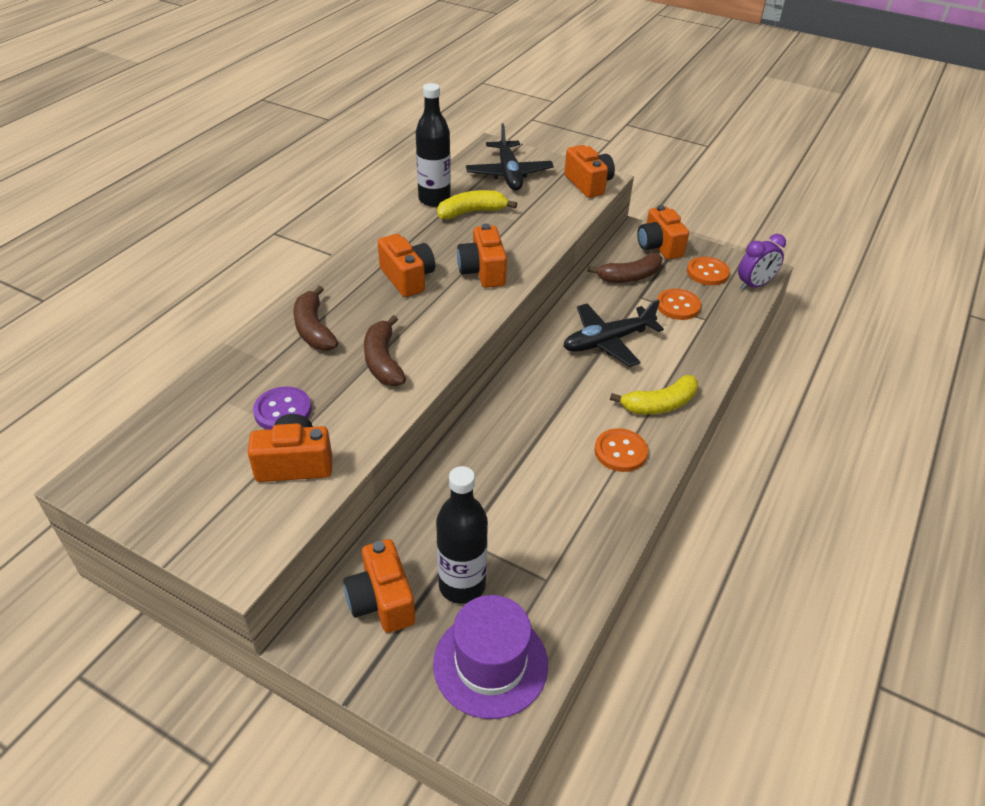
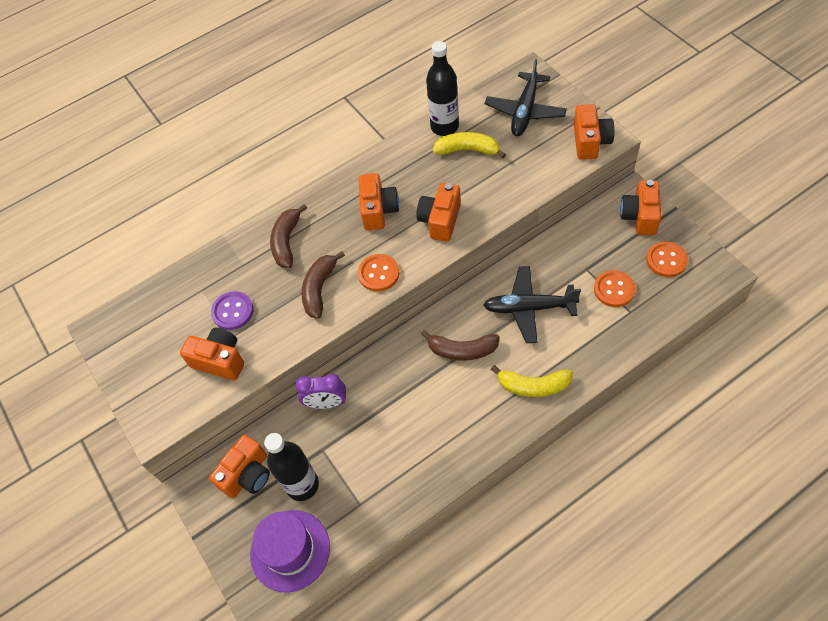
camera: 35 degrees right, 15 degrees up
(382, 601) = (247, 475): orange camera -> orange camera turned 150 degrees counterclockwise
(620, 451) = (475, 418): orange button -> orange button (378, 274)
(630, 277) = (591, 244): brown banana -> brown banana (462, 350)
(754, 285) = (702, 288): purple clock -> purple clock (327, 403)

